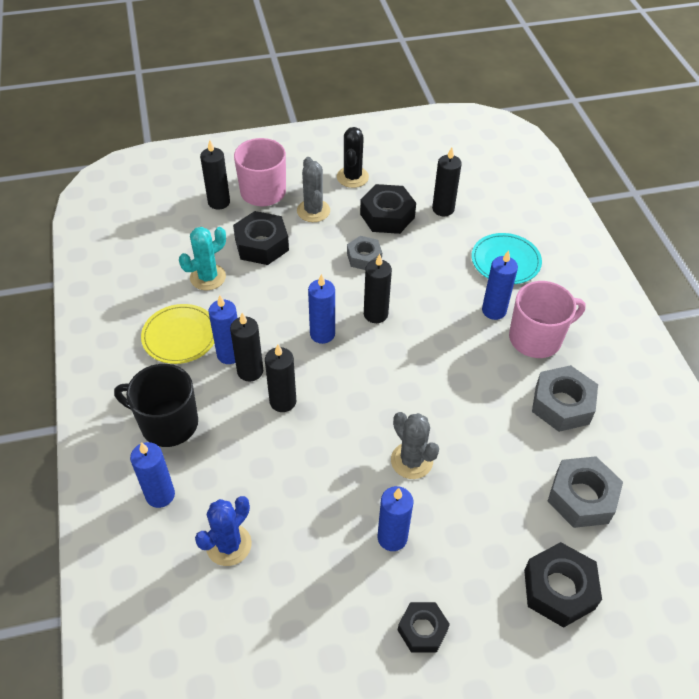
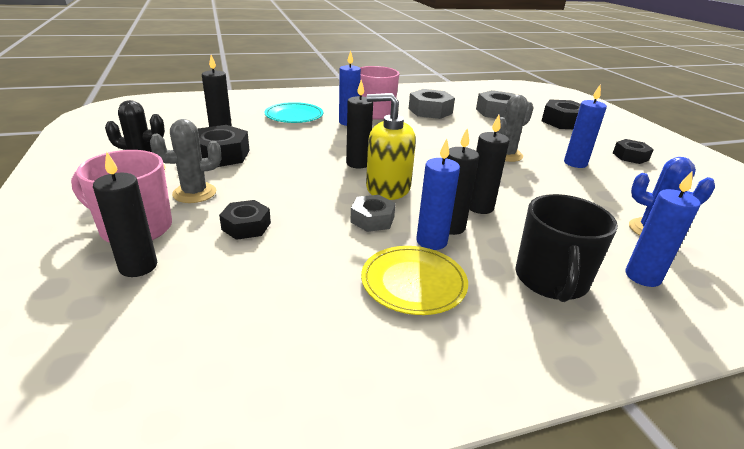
camera: 95 degrees left, 20 degrees down
(208, 277) = (302, 266): turquoise cactus -> none
(261, 245) = (246, 226): black nut -> black nut, size x0.64
(322, 334) = (388, 188): blue candle -> yellow soap dispenser
(364, 257) = (280, 167): grey nut -> grey nut (372, 219)

